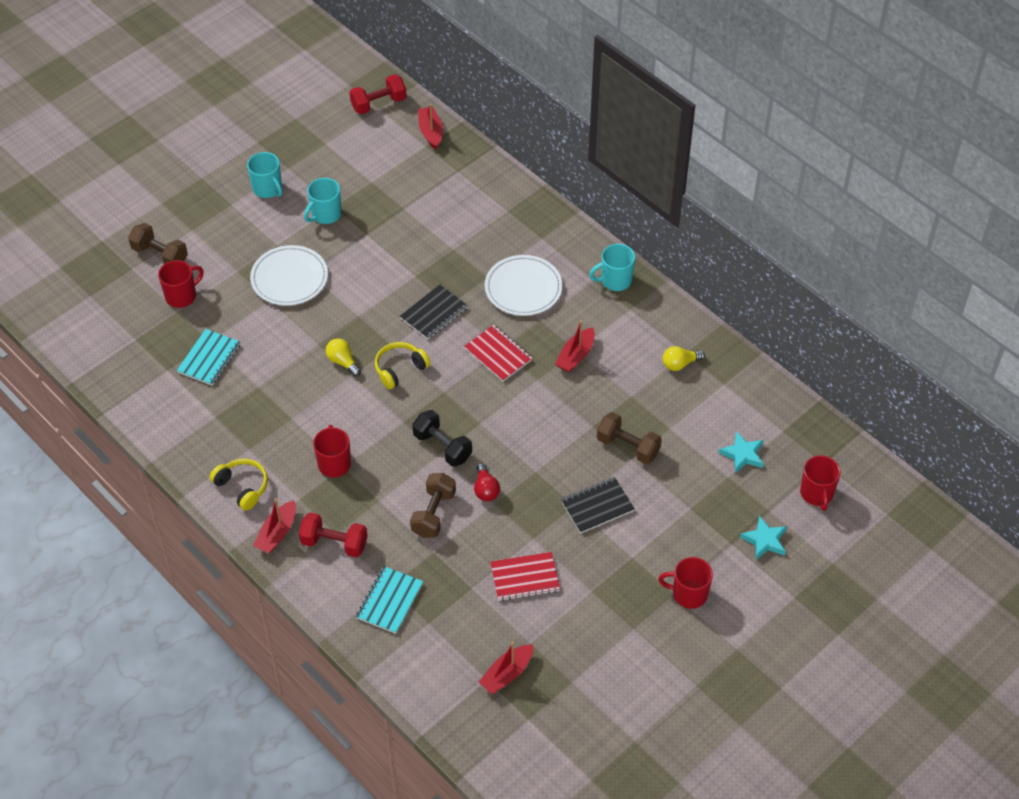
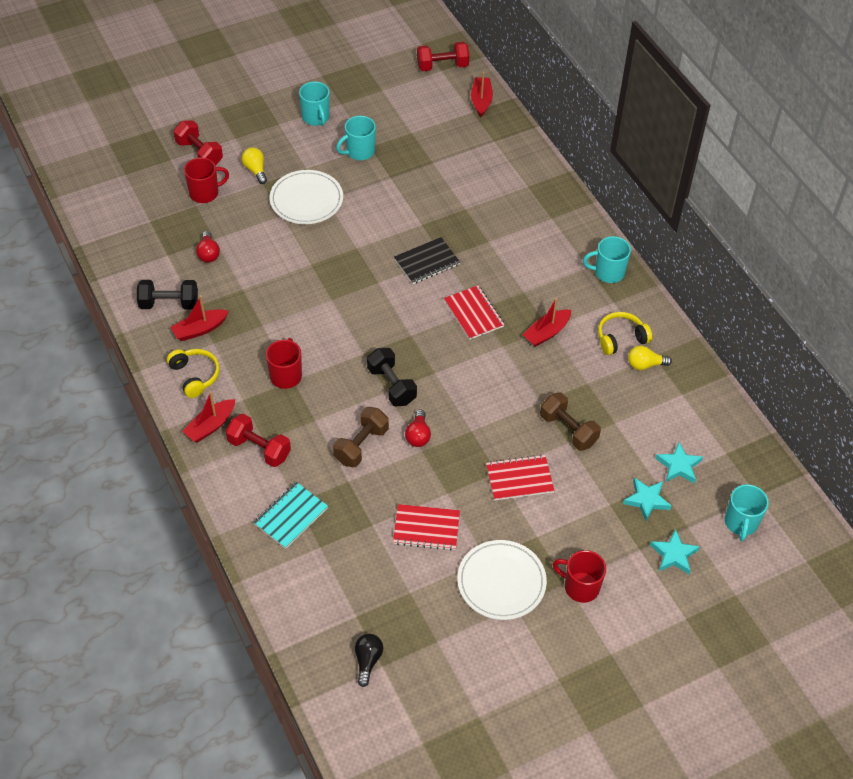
camera: 15 degrees right, 0 degrees up
(160, 255) = (199, 153): brown dumbbell -> red dumbbell
(188, 420) = (169, 304): none -> black dumbbell
(209, 358) = (208, 253): turquoise notebook -> red light bulb
(343, 362) = (327, 285): yellow light bulb -> yellow light bulb (255, 170)
(400, 369) = (377, 305): yellow headphones -> yellow headphones (620, 338)
(507, 674) = (377, 616): red boat -> red boat (200, 329)
(513, 718) = (367, 661): none -> black light bulb
(523, 288) = (518, 259): white plate -> white plate (501, 582)
(597, 506) = (519, 479): black notebook -> red notebook
(723, 495) = (646, 500): none -> turquoise star
(816, 494) = (741, 523): red mug -> turquoise mug

